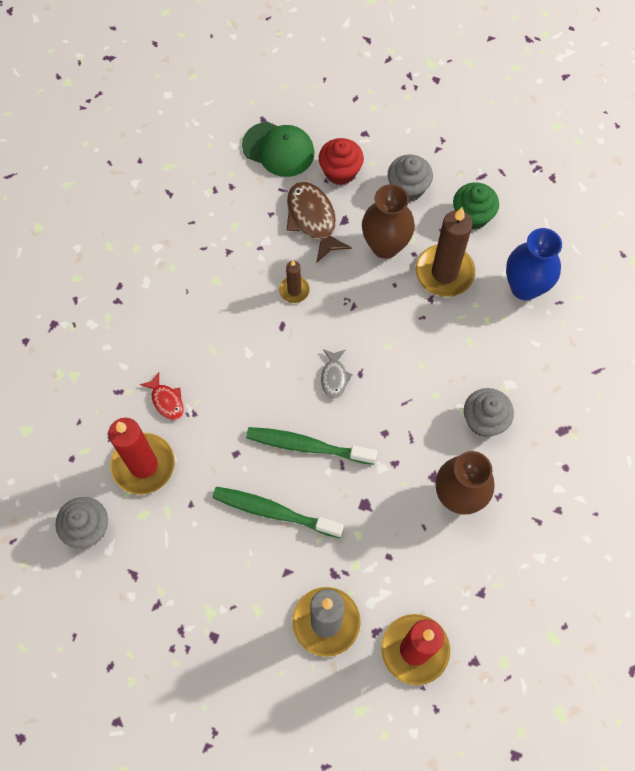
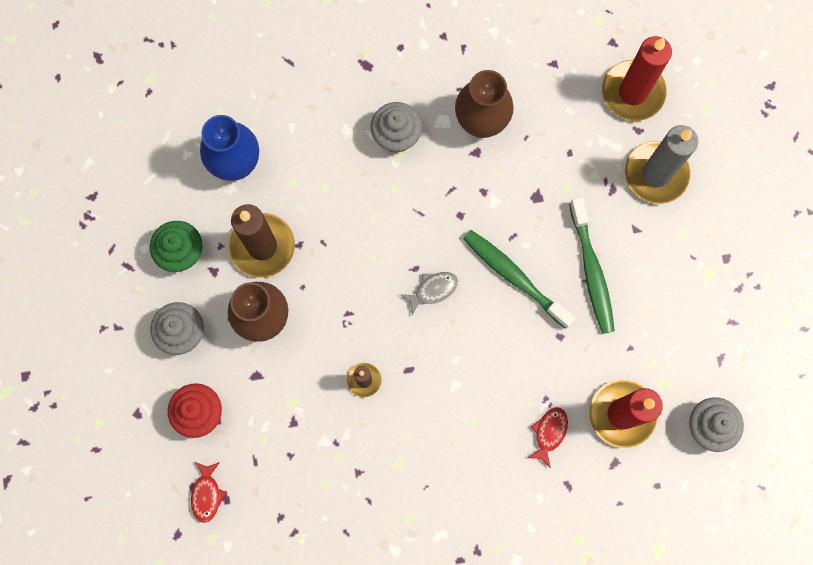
camera: 120 degrees left, 10 degrees up
(278, 149) = (207, 494): green cap -> red fish
(307, 446) = (514, 277): green toothbrush -> green toothbrush turned 150 degrees clockwise
(313, 220) = (273, 408): brown fish -> none

